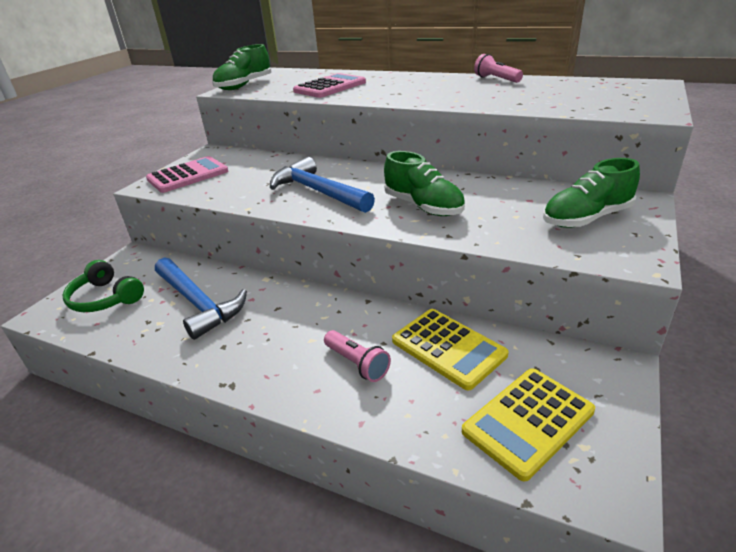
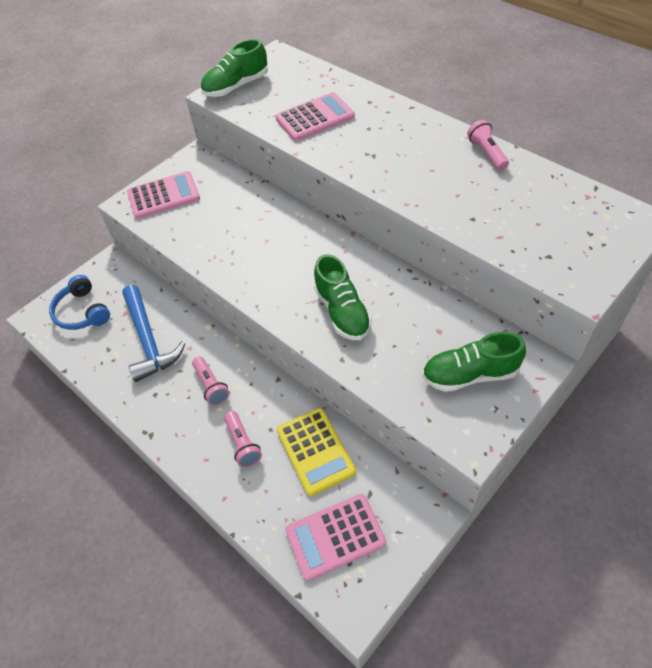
camera: 20 degrees right, 20 degrees up
(105, 298) = (82, 312): green headphones -> blue headphones
(292, 323) = (211, 386): none -> pink flashlight
(318, 192) = (264, 259): blue hammer -> none
(528, 421) = (335, 536): yellow calculator -> pink calculator

